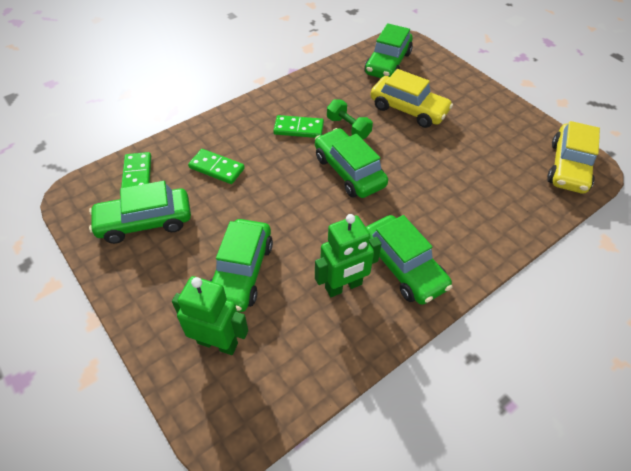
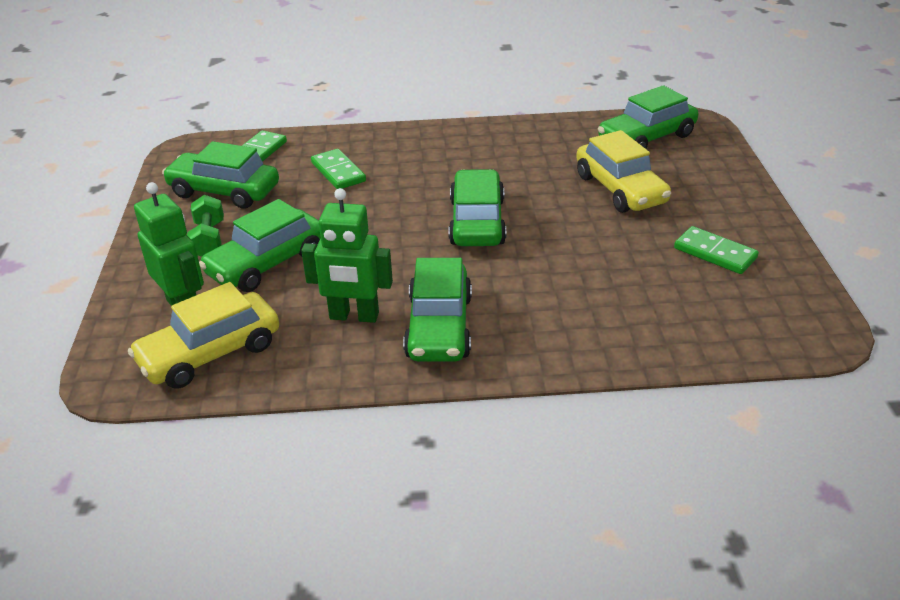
camera: 35 degrees right, 15 degrees down
(298, 129) = (463, 166): green domino -> green domino (715, 253)
(348, 128) = (523, 183): green dumbbell -> green dumbbell (209, 240)
(568, 167) = (783, 318): yellow car -> yellow car (210, 353)

